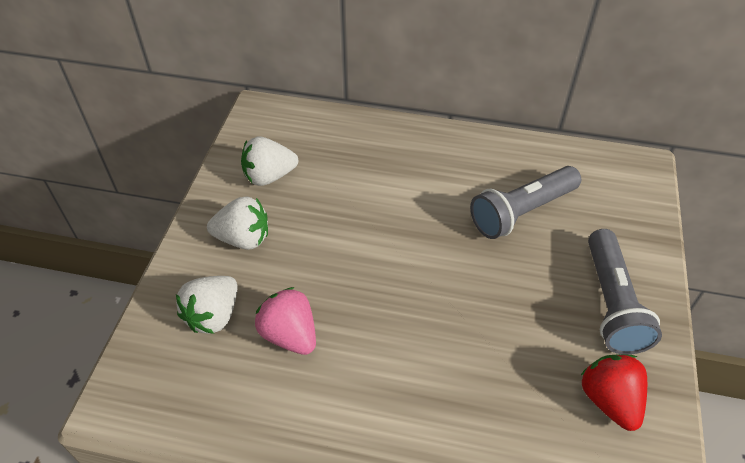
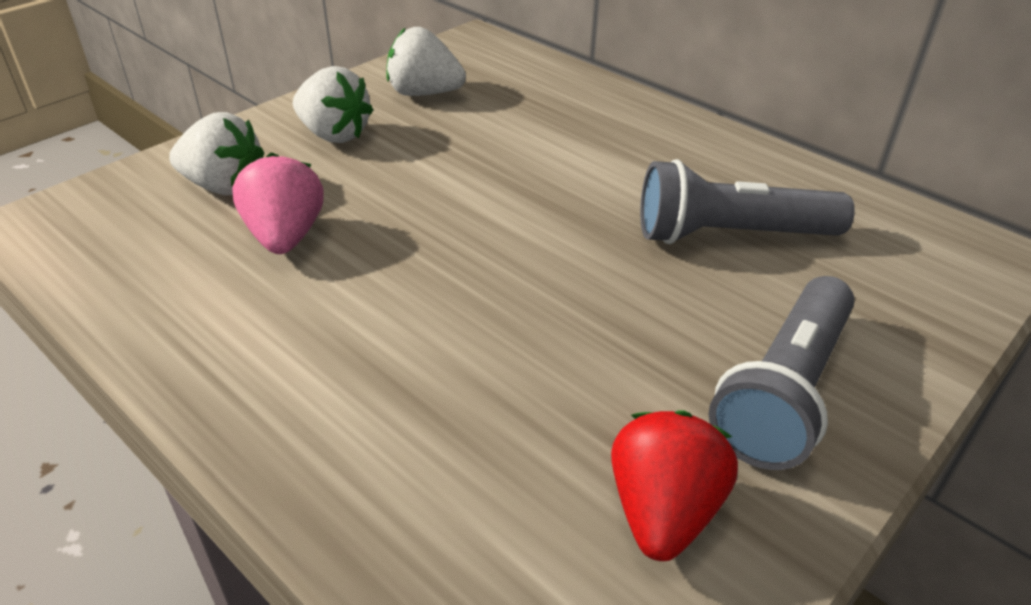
camera: 30 degrees right, 10 degrees down
(213, 315) = (224, 186): white strawberry -> white strawberry turned 135 degrees counterclockwise

